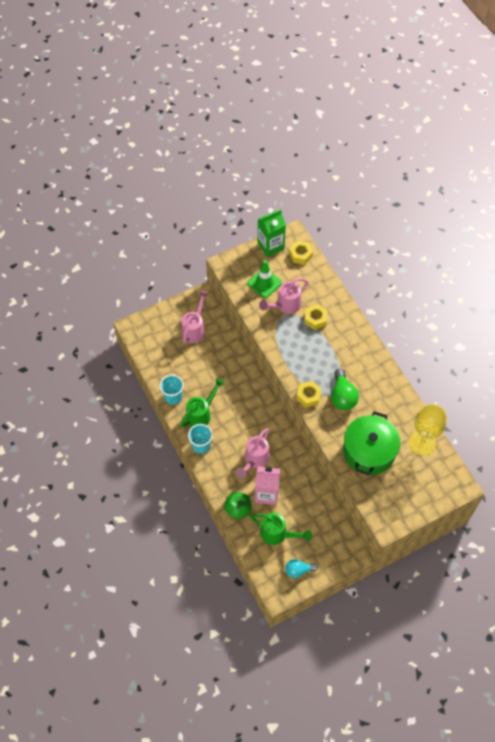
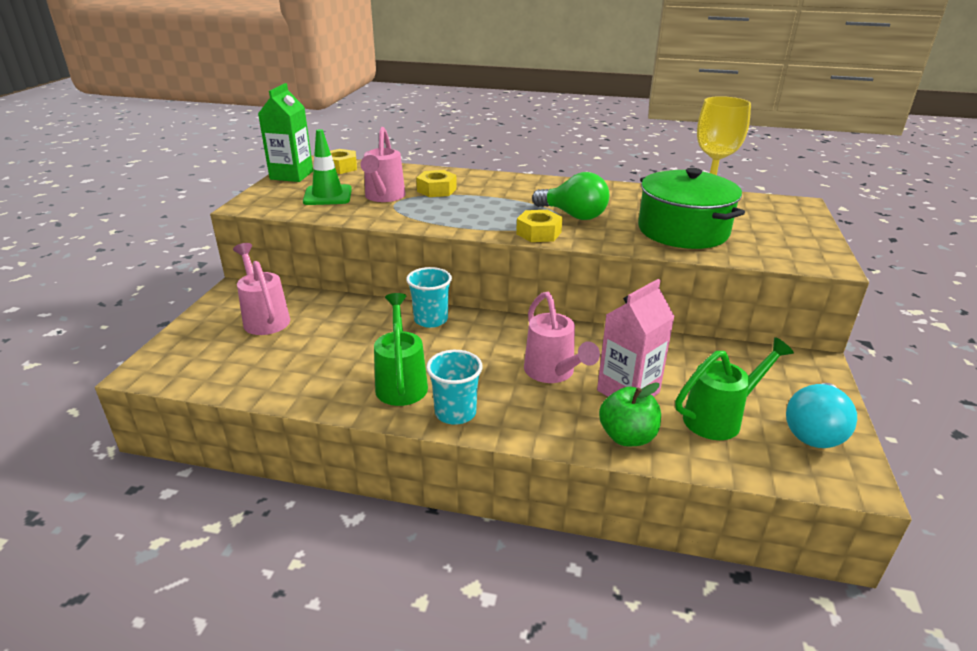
camera: 50 degrees left, 30 degrees down
(173, 396) = (326, 395): turquoise cup -> turquoise cup (431, 320)
(298, 570) = (814, 431): turquoise light bulb -> turquoise light bulb, size x1.54

